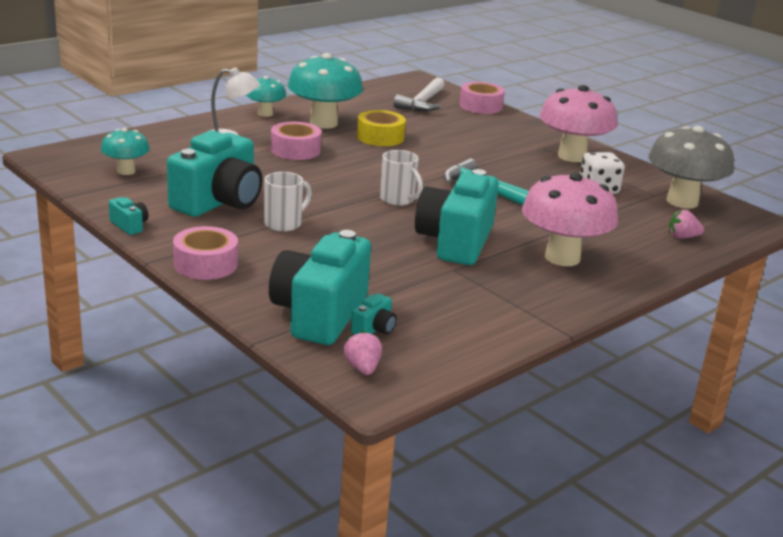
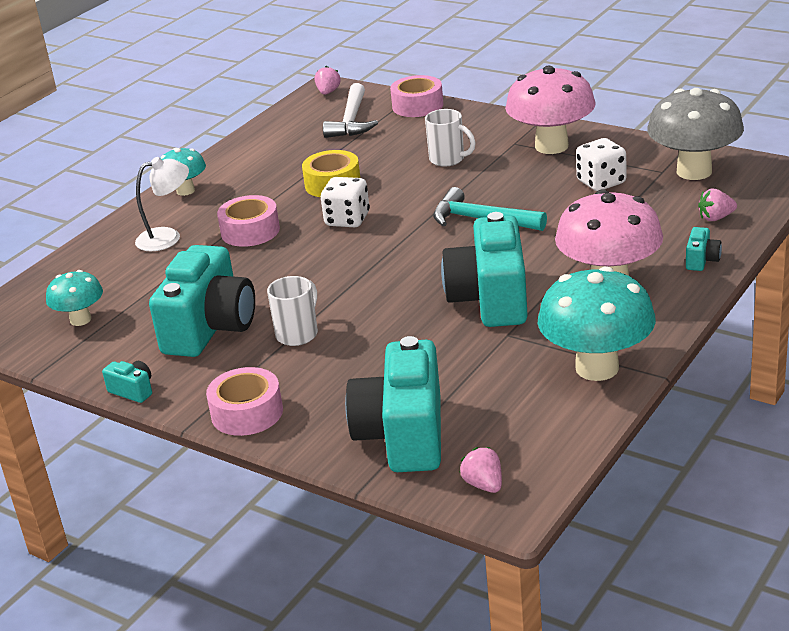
camera: 10 degrees left, 5 degrees up
(323, 123) = (259, 184): turquoise mushroom -> turquoise mushroom (597, 368)
(374, 329) = (468, 435): turquoise camera -> turquoise camera (701, 260)
(376, 162) = (347, 220): none -> white dice
(398, 200) = (400, 263): white mug -> white mug (448, 159)
(417, 82) = (328, 92): none -> pink strawberry

